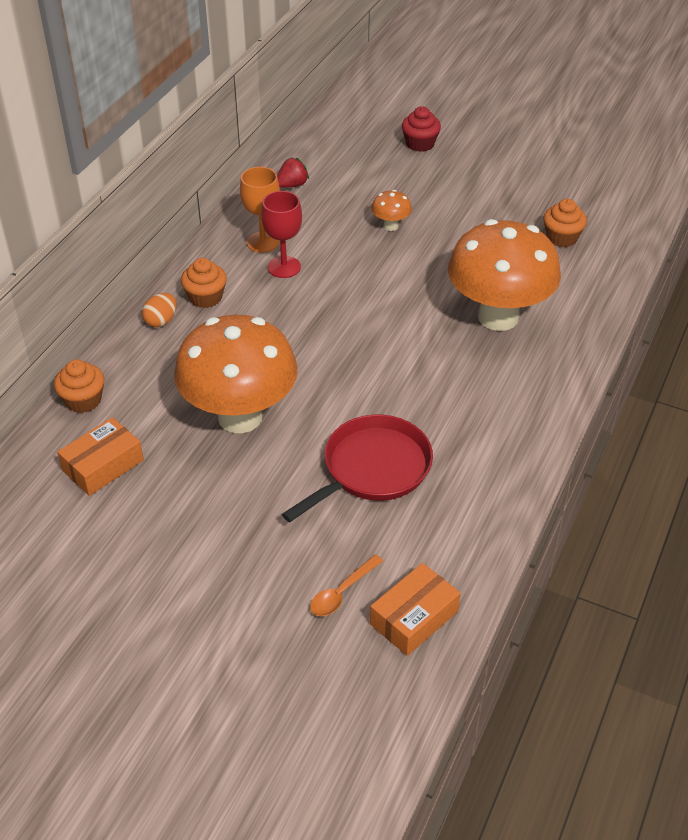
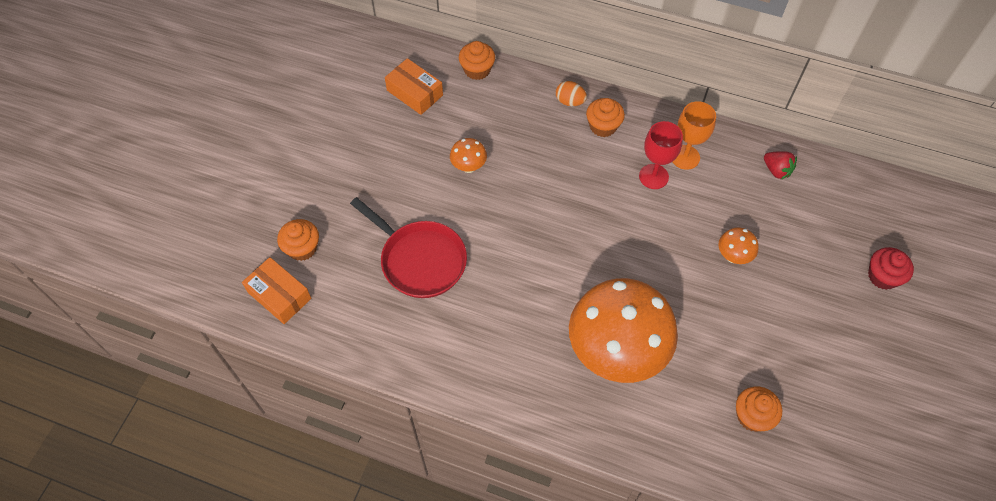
camera: 85 degrees right, 15 degrees up
(240, 417) = (468, 167): orange mushroom -> orange mushroom, size x0.40
(341, 592) = (302, 248): orange spoon -> orange cupcake

